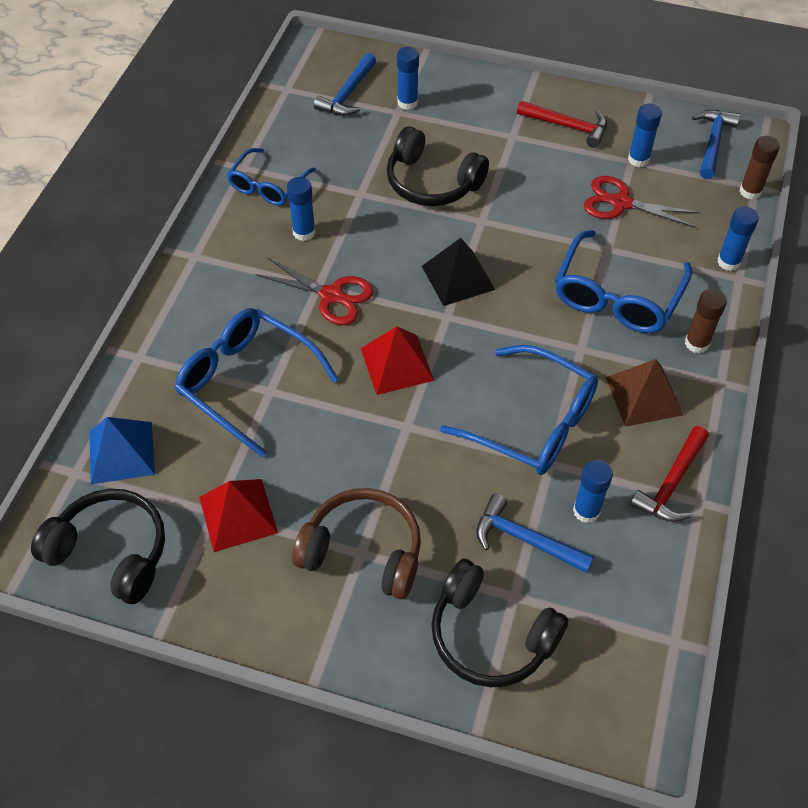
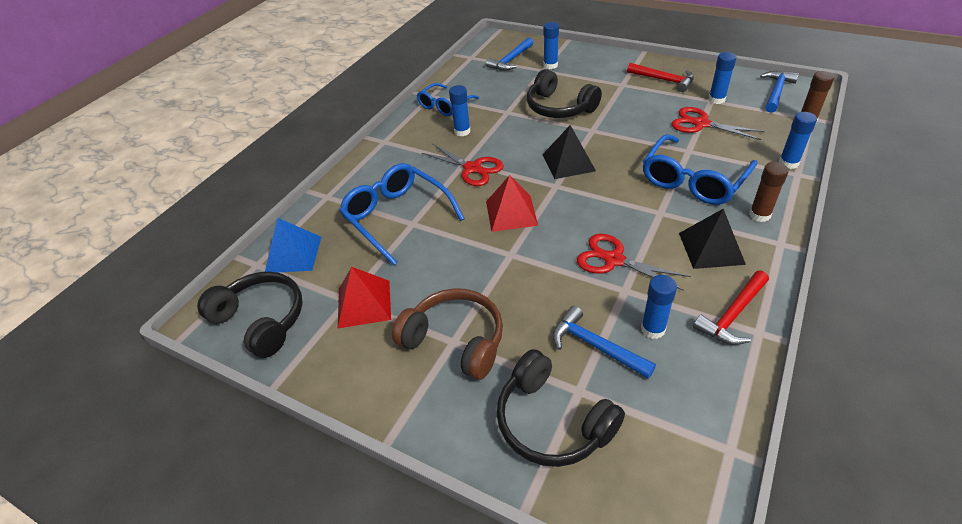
camera: 15 degrees right, 10 degrees down
(533, 423) = (614, 260): blue glasses -> red scissors
(644, 396) = (711, 248): brown pyramid -> black pyramid

